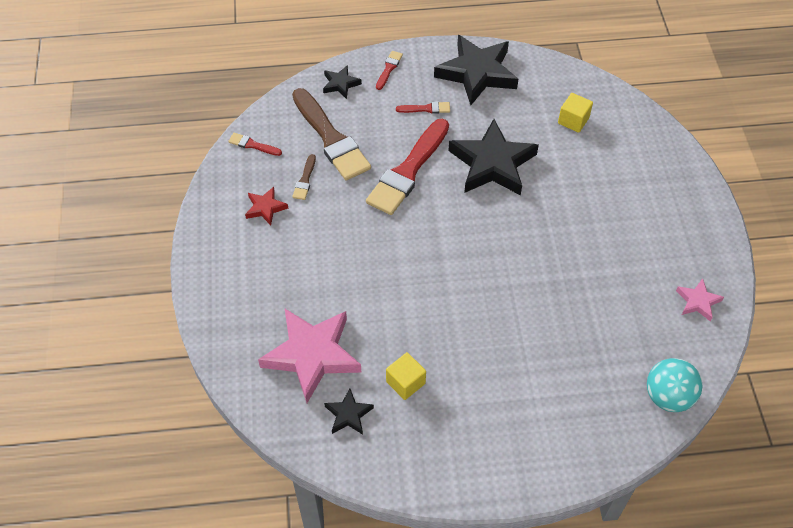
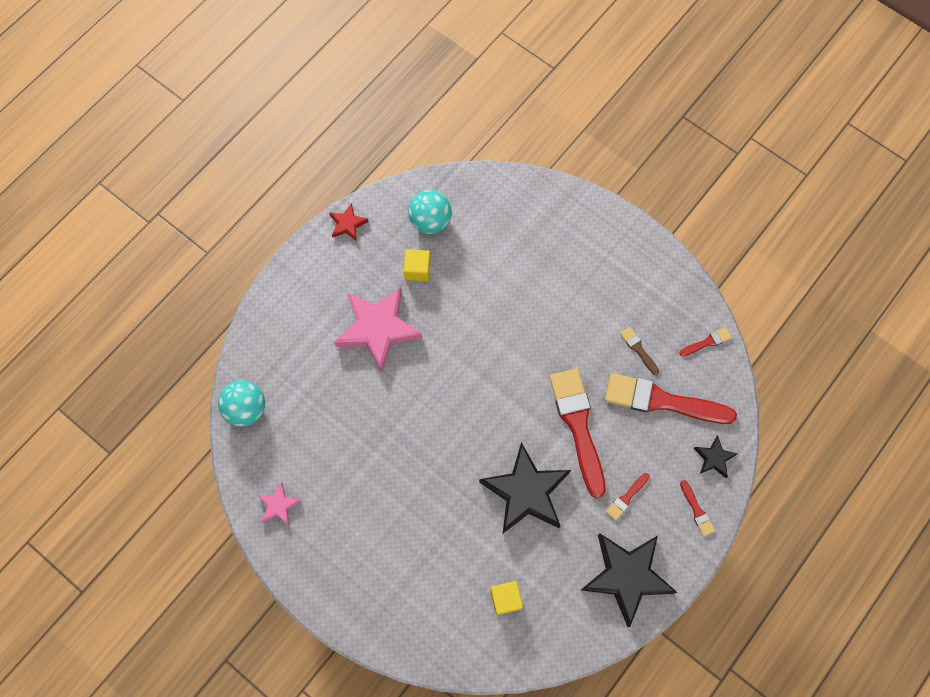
camera: 135 degrees right, 15 degrees up
(265, 208) = (637, 303): red star -> red star (348, 224)
(312, 355) = (491, 235): pink star -> pink star (378, 329)
(331, 138) = (662, 401): brown brush -> red brush
(348, 414) = (430, 221): black star -> turquoise ball

